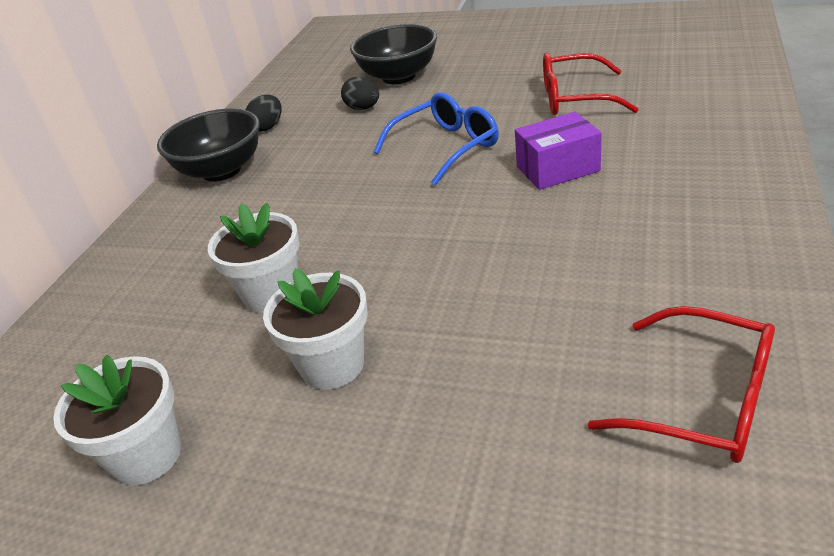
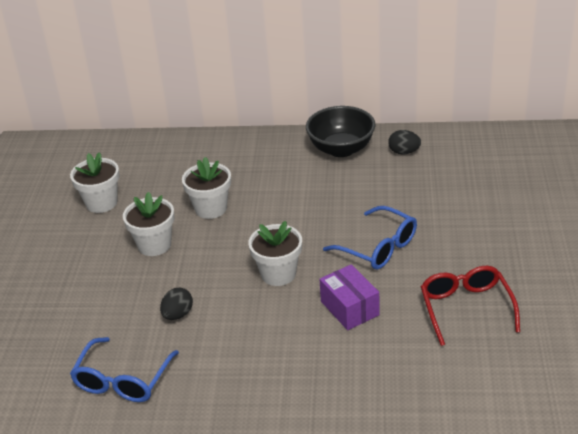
camera: 75 degrees right, 0 degrees up
(363, 108) = (438, 192): black egg -> black egg (178, 314)
(399, 76) = (499, 199): black bowl -> none
(468, 225) = (278, 274): none -> white flower pot
(702, 400) = (123, 380): red glasses -> blue glasses

